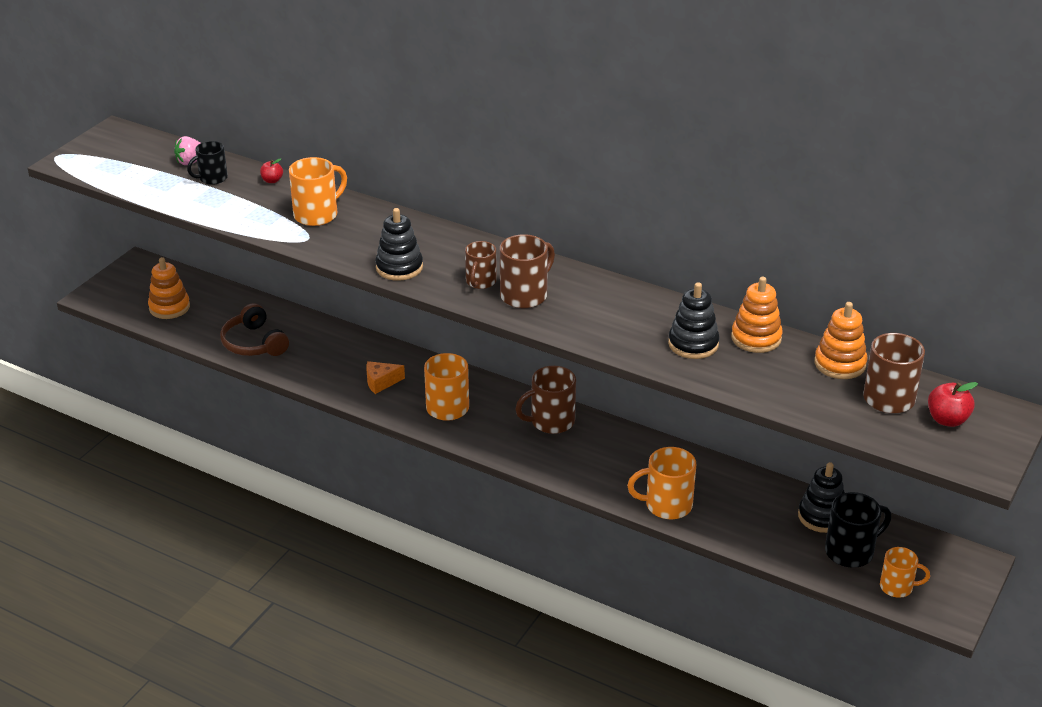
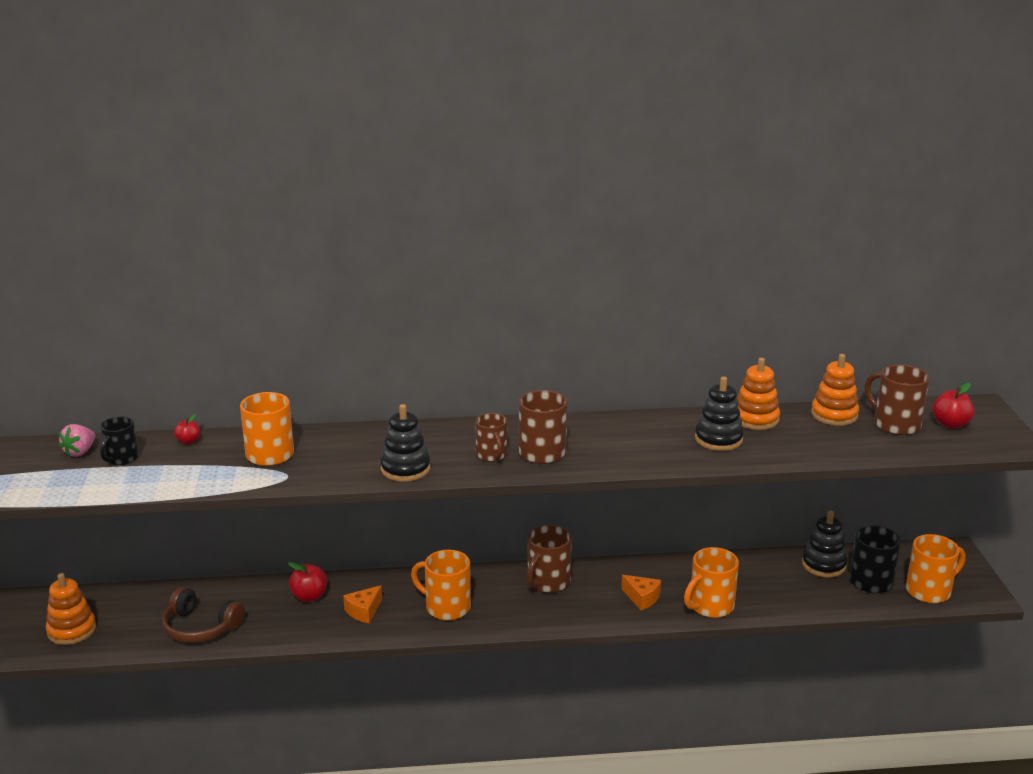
camera: 35 degrees left, 10 degrees down
(353, 352) = (309, 596): none -> red apple
(615, 471) = (642, 598): none -> orange cheese
(897, 587) = (929, 591): orange mug -> orange mug, size x1.52

